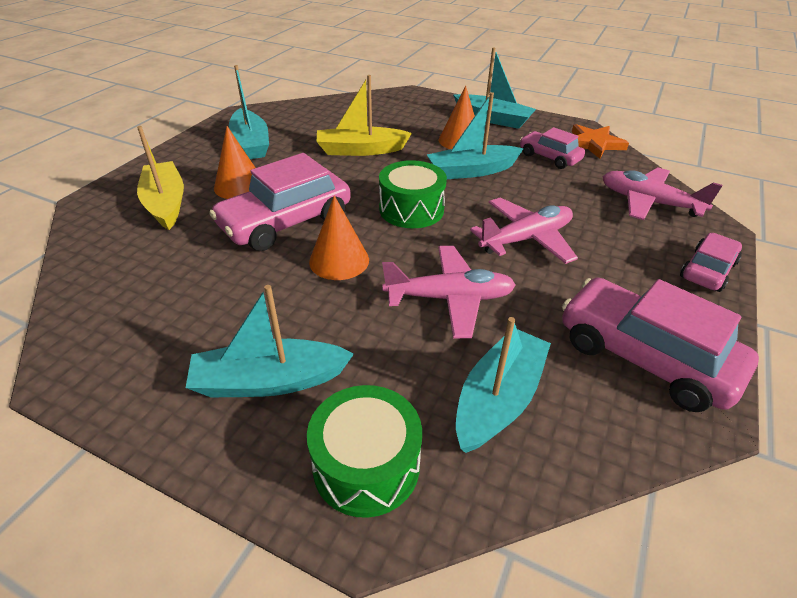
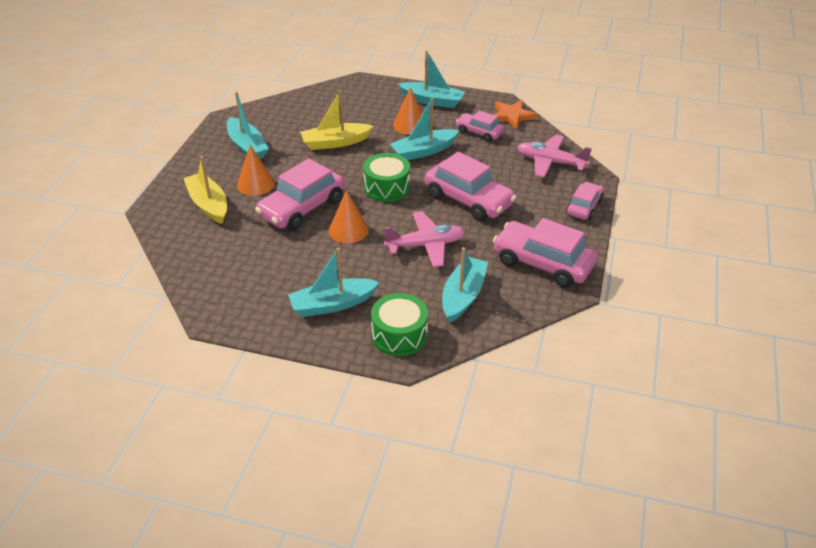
camera: 10 degrees left, 0 degrees up
(526, 239) = (468, 200): pink plane -> pink car

